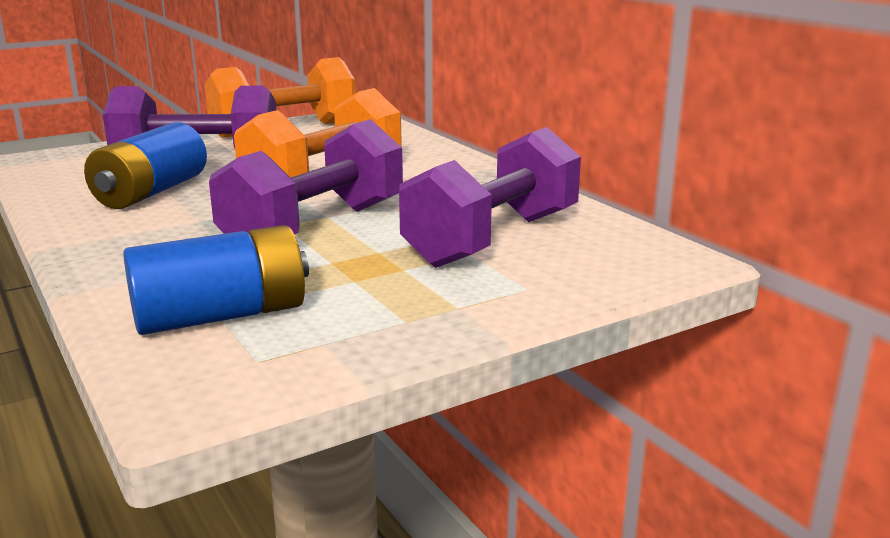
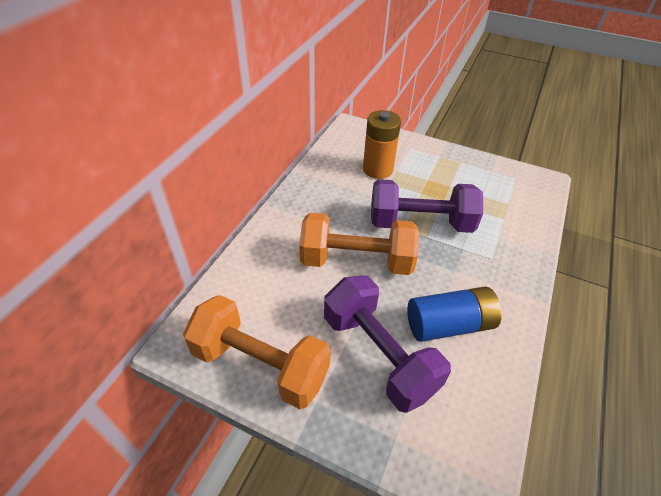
camera: 125 degrees left, 25 degrees up
(221, 316) = (508, 200): blue battery -> none
(493, 239) = (377, 169): purple dumbbell -> orange battery

